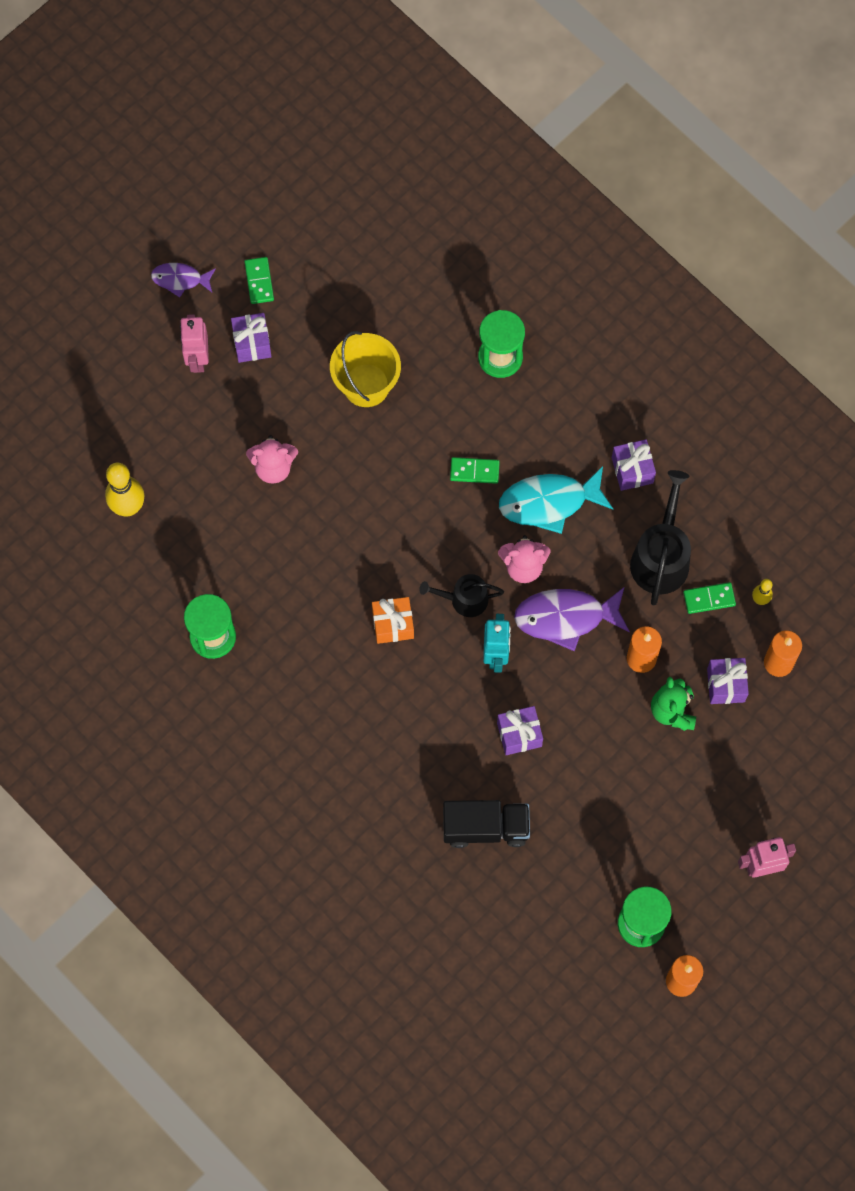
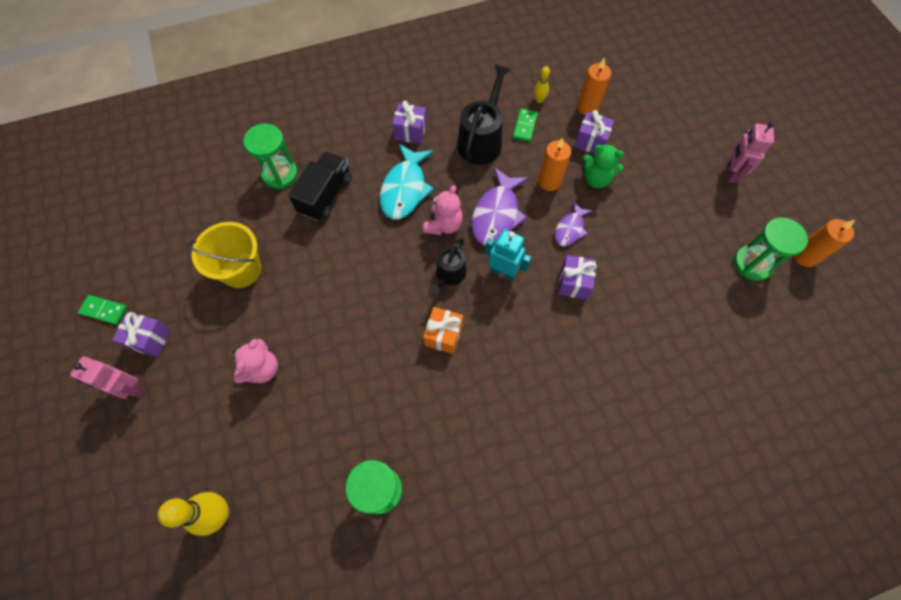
camera: 65 degrees left, 5 degrees down
(180, 279) = (55, 372): purple fish -> purple fish (570, 229)
(474, 471) = (354, 226): green domino -> none
(485, 828) = (640, 339): black truck -> black truck (326, 195)
(661, 557) = (481, 141): black watering can -> black watering can turned 75 degrees clockwise

